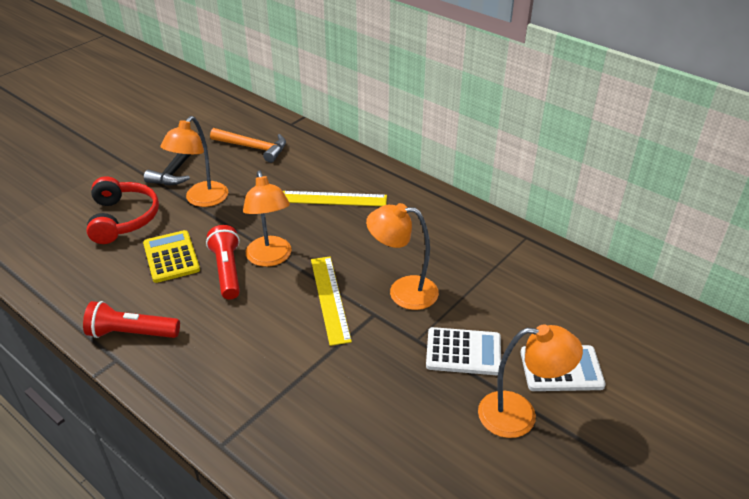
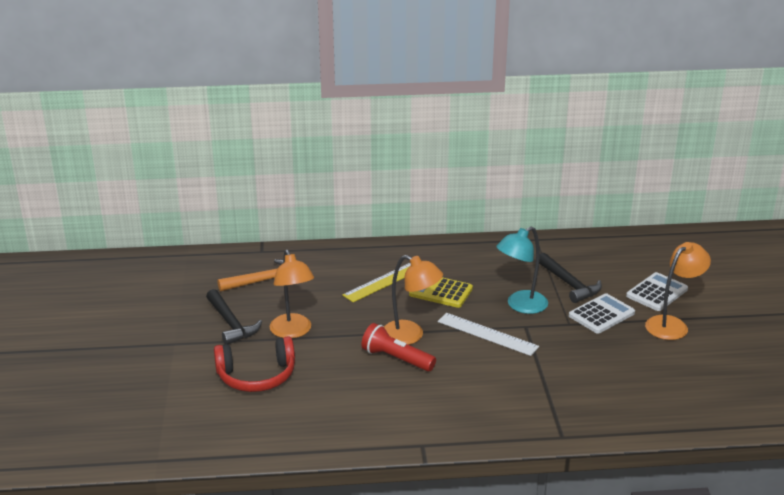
camera: 45 degrees left, 10 degrees down
(123, 219) = (256, 376): red headphones -> red headphones turned 135 degrees clockwise
(131, 333) = (403, 427): red flashlight -> none
(171, 257) = (342, 375): yellow calculator -> yellow calculator (440, 292)
(330, 298) = (487, 334): yellow ruler -> white ruler
(403, 291) = (520, 306): orange lamp -> turquoise lamp
(484, 300) = (569, 284): none -> black hammer

